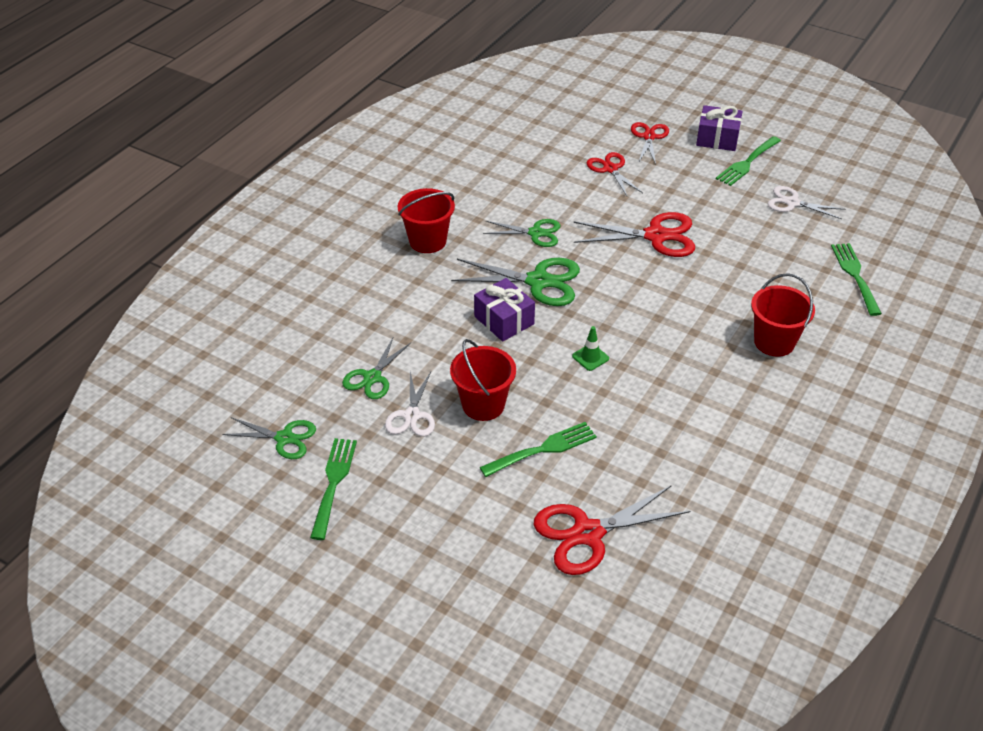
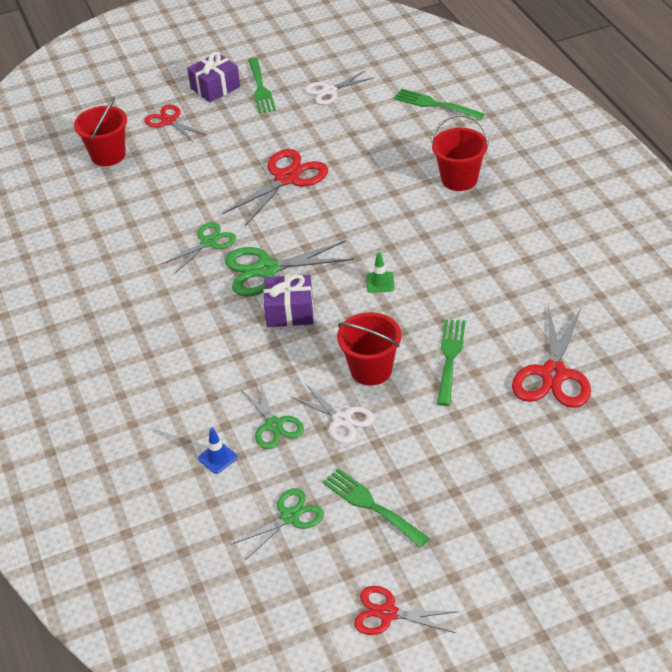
camera: 50 degrees left, 0 degrees up
(313, 363) = (217, 458): none -> blue traffic cone
(427, 241) = (144, 312): red bucket -> red bucket (108, 155)
(538, 281) = (267, 269): green scissors -> green scissors turned 150 degrees counterclockwise
(610, 169) = (181, 161): red scissors -> red scissors (388, 613)

